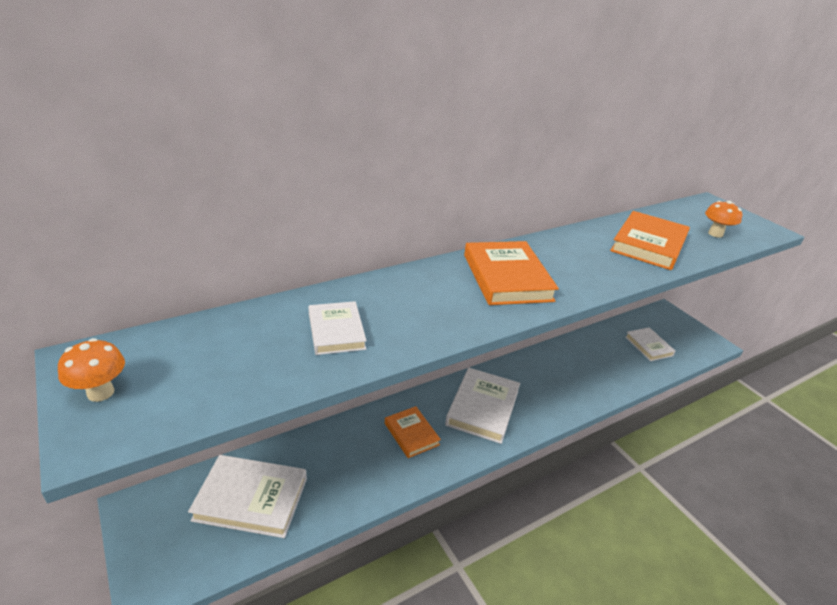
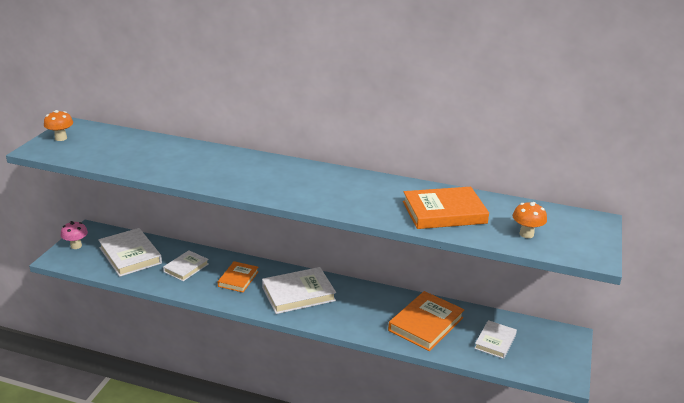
camera: 50 degrees right, 5 degrees down
(150, 545) = (76, 246): none -> pink mushroom
(336, 331) = (168, 160): white book -> white book (186, 268)
(506, 277) = (298, 181): orange book -> orange book (425, 324)

